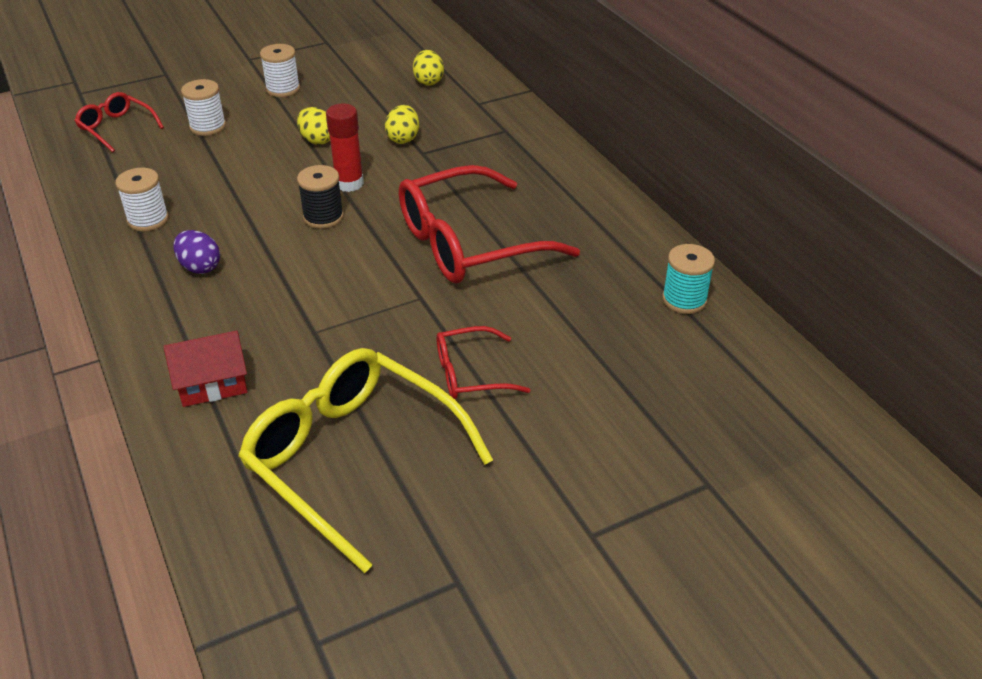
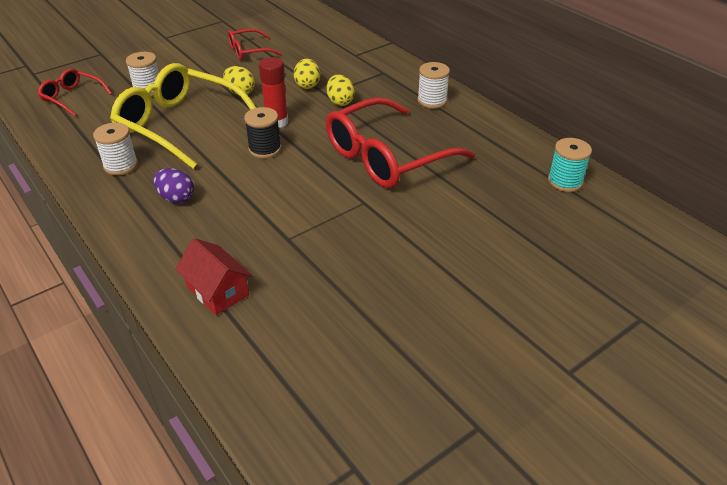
camera: 10 degrees left, 0 degrees up
(212, 384) = (217, 291): red house -> red house turned 75 degrees clockwise
(283, 89) = (200, 57): white spool -> white spool (432, 101)
(353, 459) = (356, 337): yellow glasses -> yellow glasses (179, 125)
(428, 81) = (312, 42): yellow egg -> yellow egg (340, 102)
(470, 373) = (425, 256): red glasses -> red glasses (249, 51)

